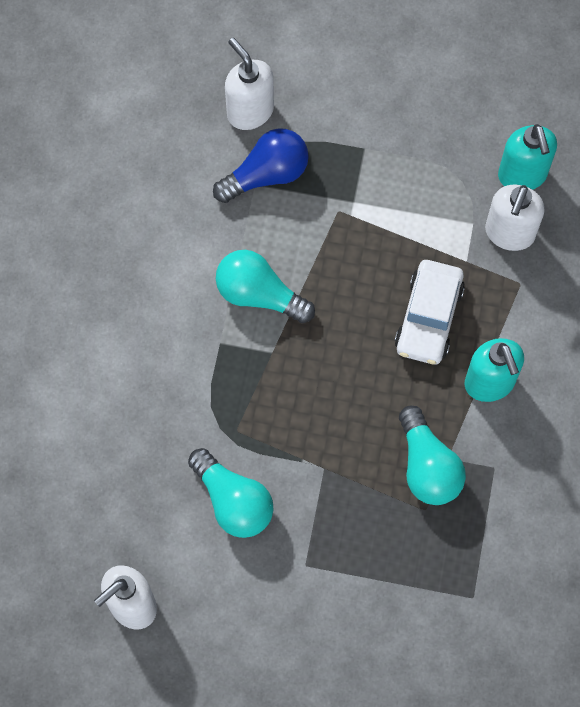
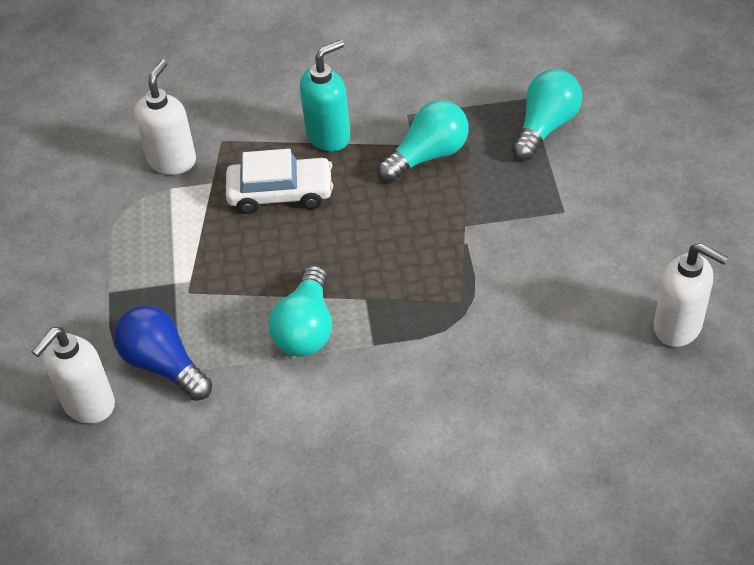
camera: 105 degrees left, 20 degrees down
(233, 501) = (532, 282): turquoise light bulb -> turquoise light bulb (545, 127)
(509, 233) = (172, 160): white soap dispenser -> white soap dispenser turned 75 degrees counterclockwise
(522, 175) = (107, 167): turquoise soap dispenser -> none

